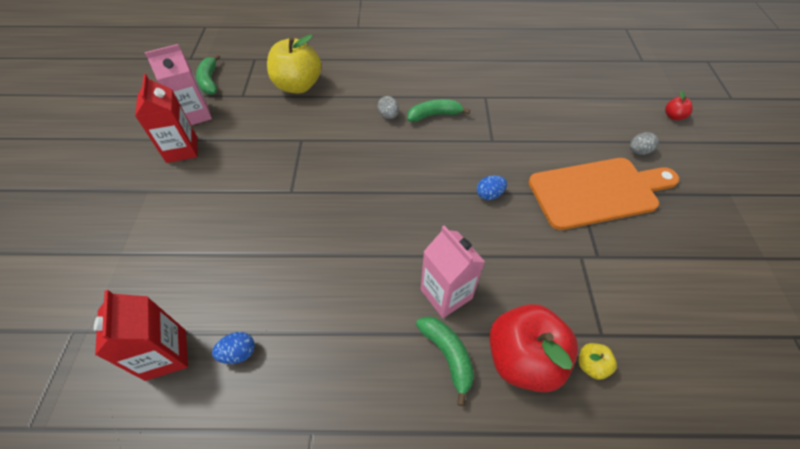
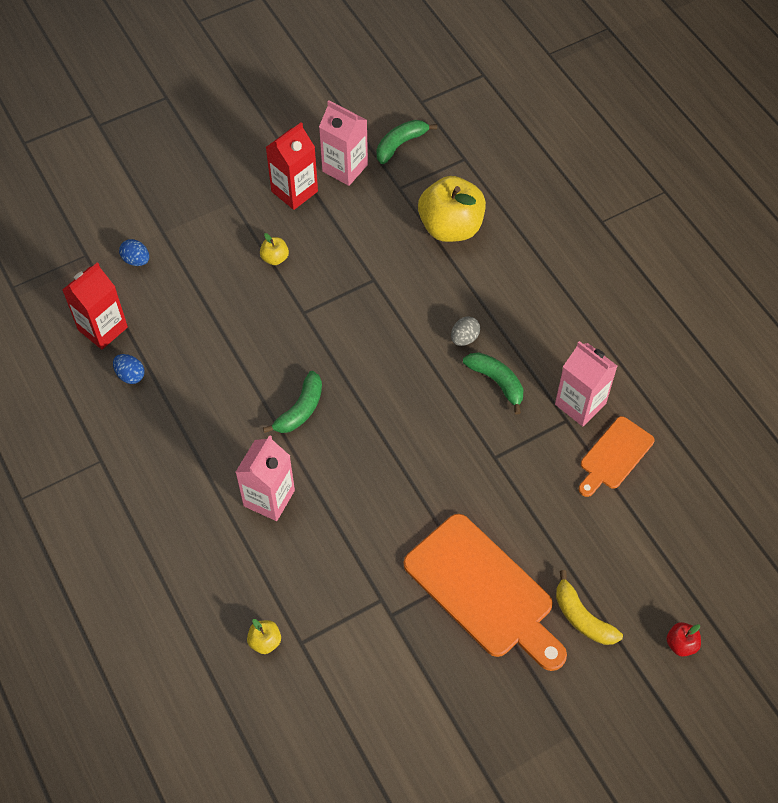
camera: 60 degrees right, 5 degrees up
(226, 187) = (275, 258): none -> yellow apple
(448, 355) = (211, 525): green banana -> green banana (300, 410)
(477, 86) = (580, 404): none -> pink carton
(489, 194) = (411, 486): blue egg -> blue egg (136, 260)
(523, 358) = (241, 584): red apple -> none
(524, 88) = (614, 455): none -> orange cutting board
(638, 151) = (582, 617): grey egg -> yellow banana

